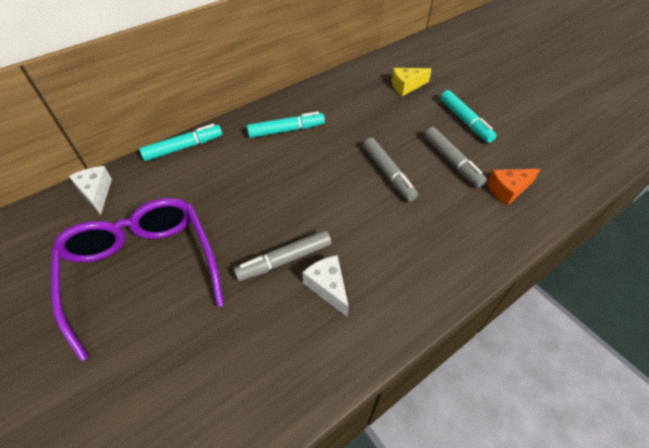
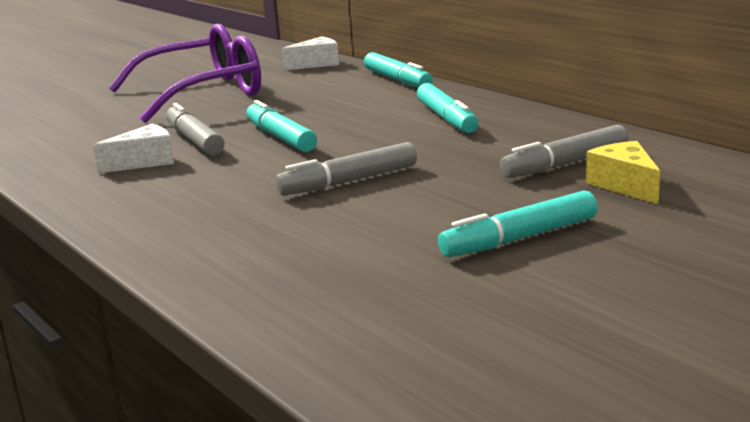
camera: 90 degrees right, 30 degrees down
(296, 208) = (280, 137): none -> turquoise marker
(452, 161) = (383, 226): grey marker -> grey marker (565, 164)
(507, 190) = (301, 272): orange cheese -> none

